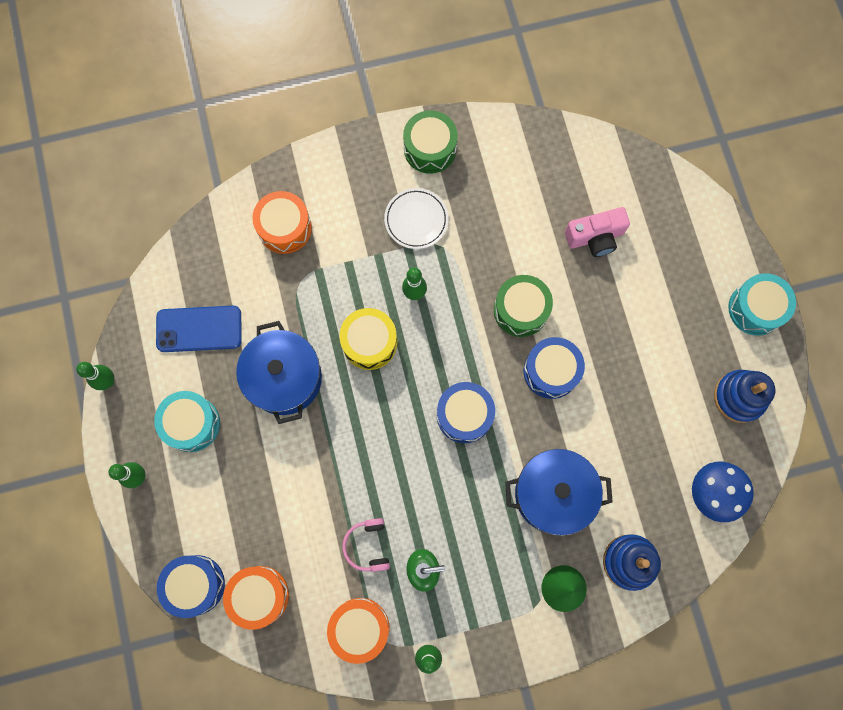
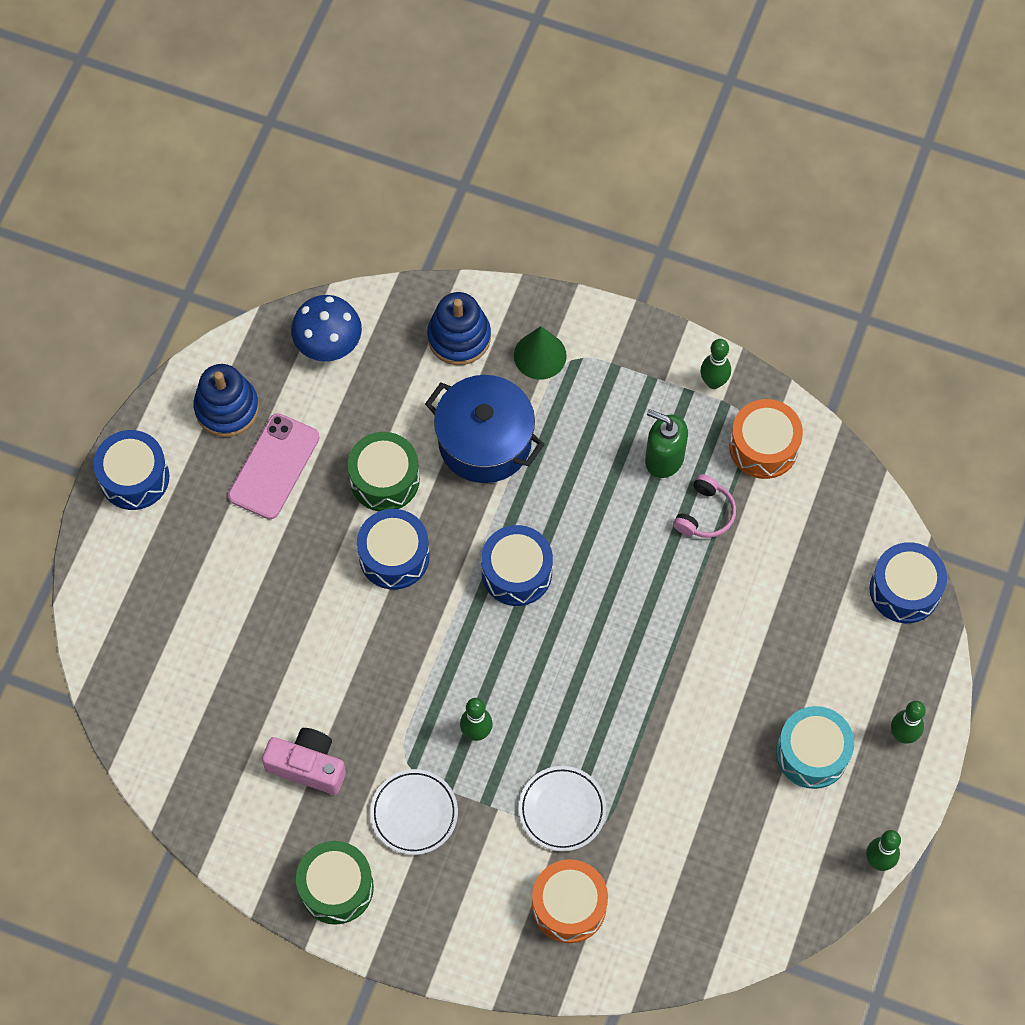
camera: 145 degrees left, 10 degrees down
(199, 329) = (741, 852): blue phone -> none
(259, 596) = (845, 538): orange drum -> none
(284, 378) = (681, 735): blue pot -> none
(328, 281) = (562, 810): none -> white plate
(369, 342) = (563, 712): yellow drum -> none
(521, 310) = (376, 638): green drum -> green drum (384, 479)
(595, 237) = (235, 660): pink camera -> pink camera (308, 766)
(675, 378) = (274, 466): none -> pink phone
(755, 308) = (134, 477): turquoise drum -> blue drum

